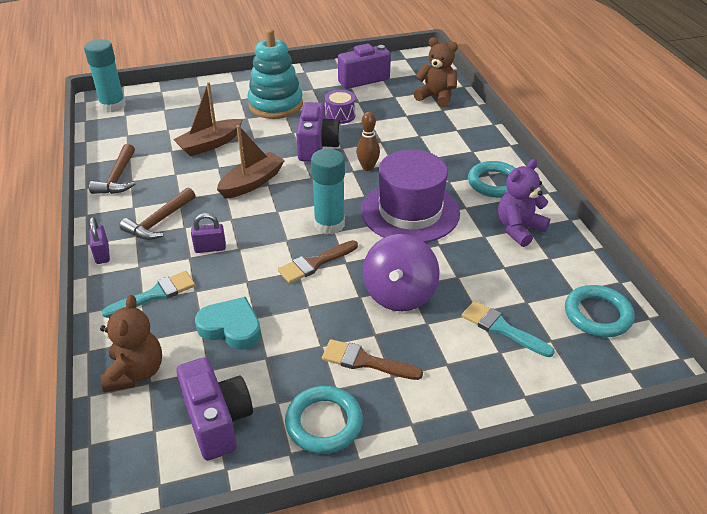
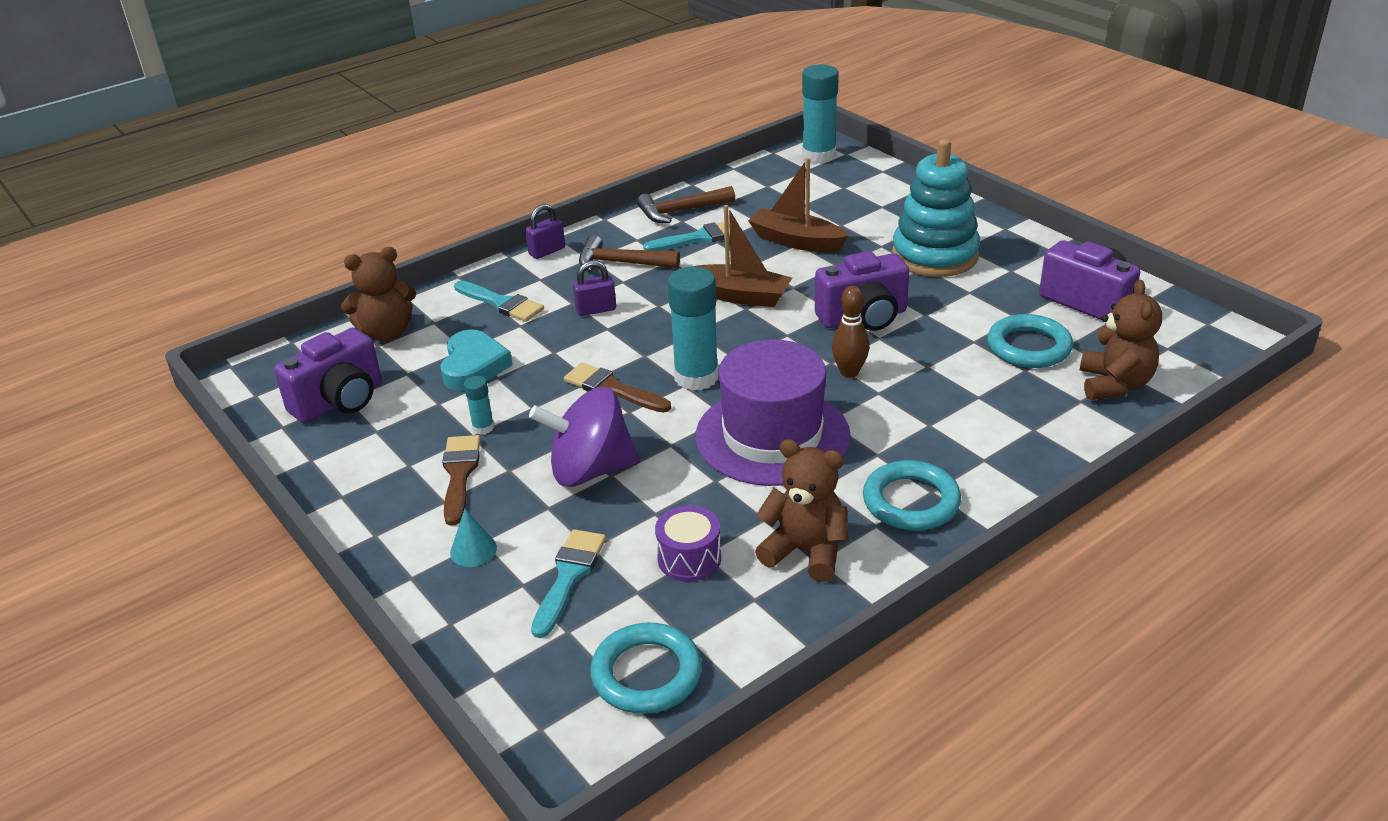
camera: 70 degrees right, 5 degrees down
(163, 180) = (699, 238): none -> turquoise brush
(210, 248) = (596, 310): purple padlock -> purple padlock turned 75 degrees counterclockwise
(316, 337) = (483, 427): none -> turquoise glue stick
(324, 423) = (357, 470): turquoise ring -> turquoise ring (1028, 347)
(340, 115) = (962, 312): purple drum -> purple drum (689, 558)
(455, 370) = (473, 550): none -> turquoise cone
(519, 229) = (805, 551): purple teddy bear -> brown teddy bear

